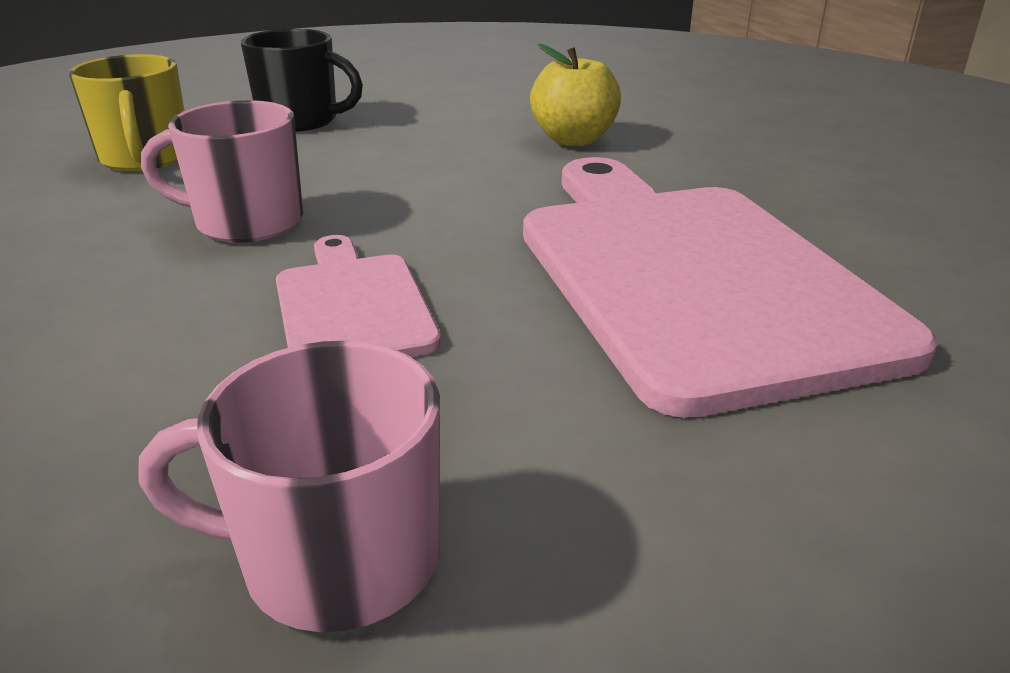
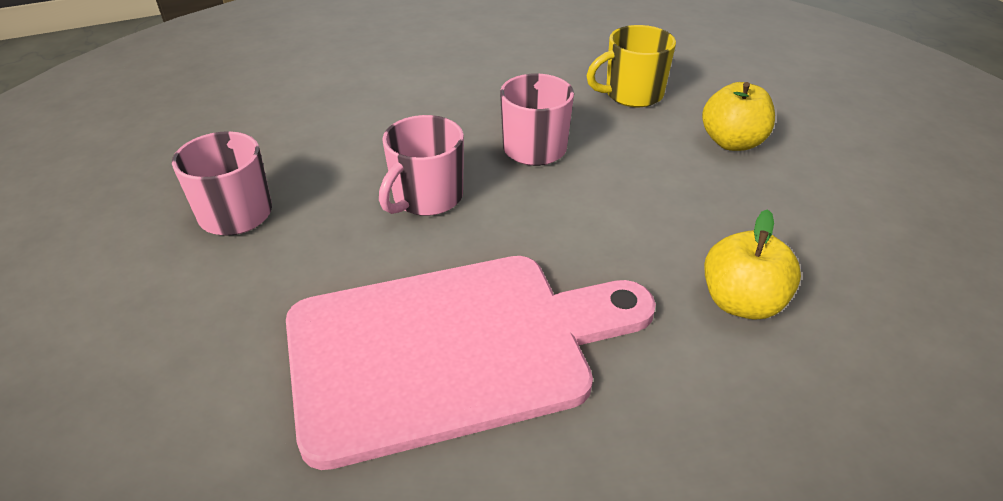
camera: 90 degrees right, 10 degrees up
(301, 121) = (732, 142): black mug -> yellow apple
(352, 306) = (426, 198): pink cutting board -> pink mug

